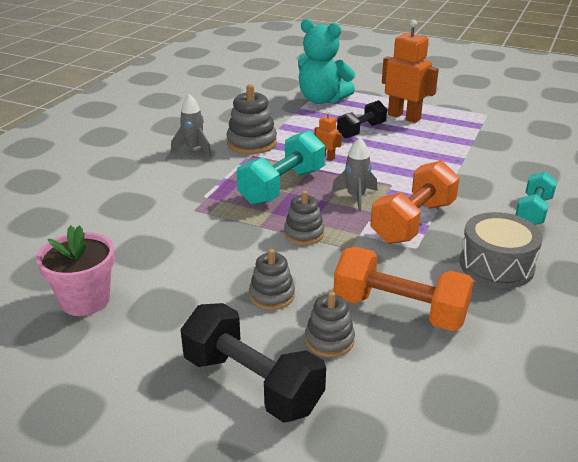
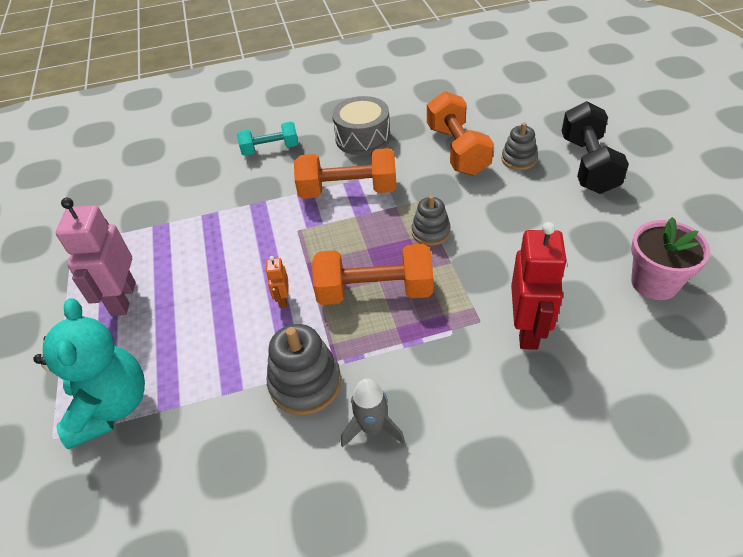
camera: 125 degrees left, 15 degrees up
(157, 222) = (528, 330): none -> red robot
(272, 295) = (516, 202): grey stacking toy -> none
(282, 187) = (374, 291): turquoise dumbbell -> orange dumbbell
(356, 197) = (343, 237): grey rocket -> none
(361, 130) = (191, 311): black dumbbell -> none
(404, 117) = (123, 299): orange robot -> pink robot

